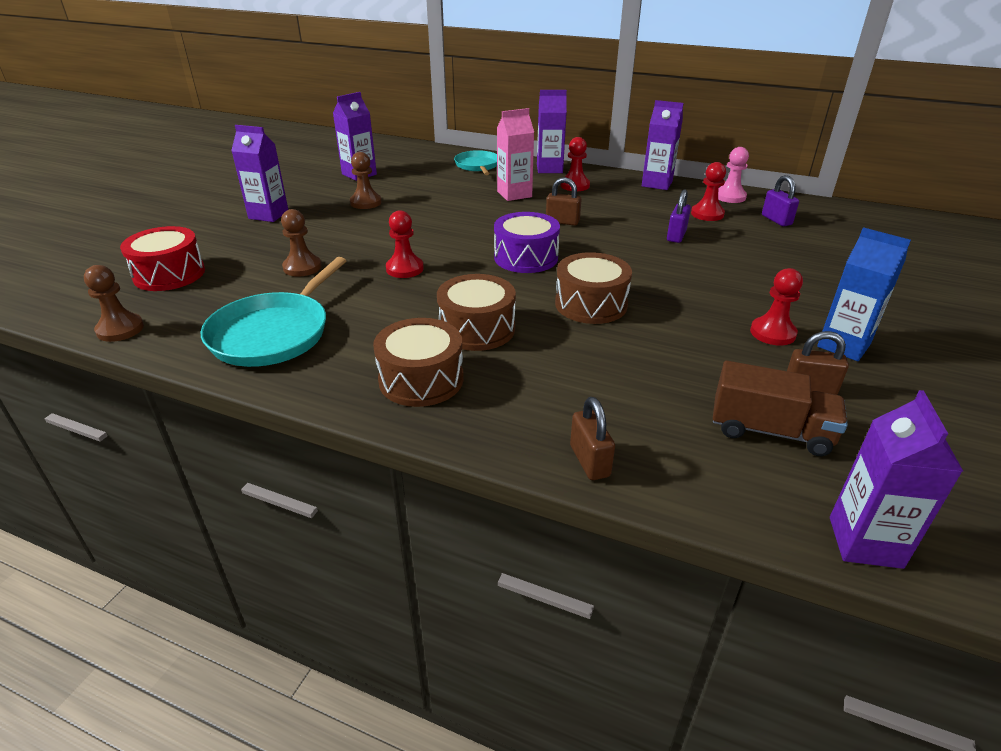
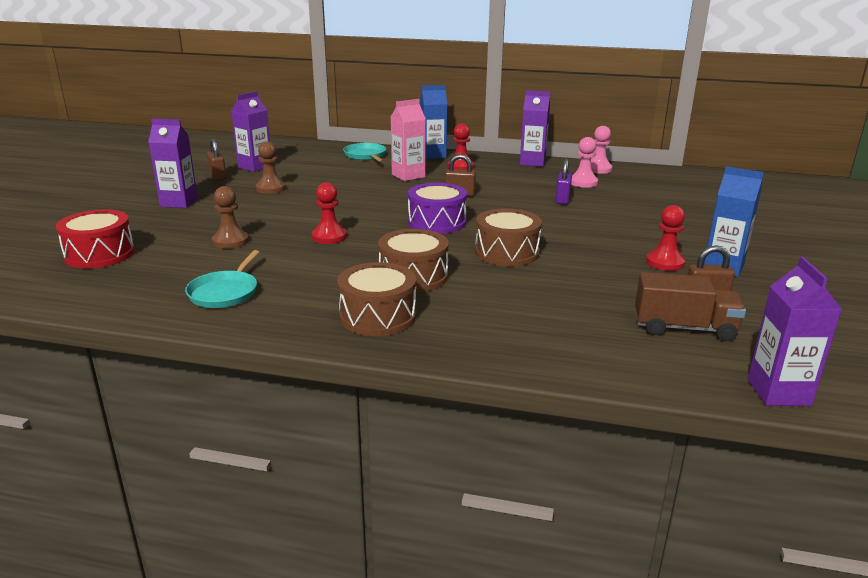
camera: 10 degrees left, 10 degrees down
(120, 329) = (70, 300): brown pawn -> none
(273, 333) = (225, 292): turquoise pan -> turquoise pan, size x0.62
(549, 169) = (433, 155): purple carton -> blue carton
(589, 461) = (545, 360): brown padlock -> brown padlock (218, 176)
(707, 214) = (583, 182): red pawn -> pink pawn
(776, 220) = (642, 184): purple padlock -> none

